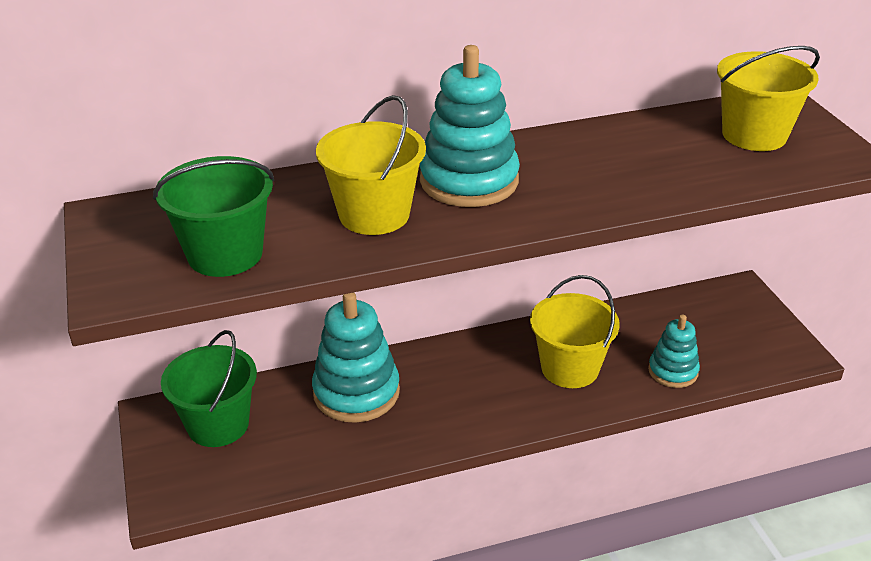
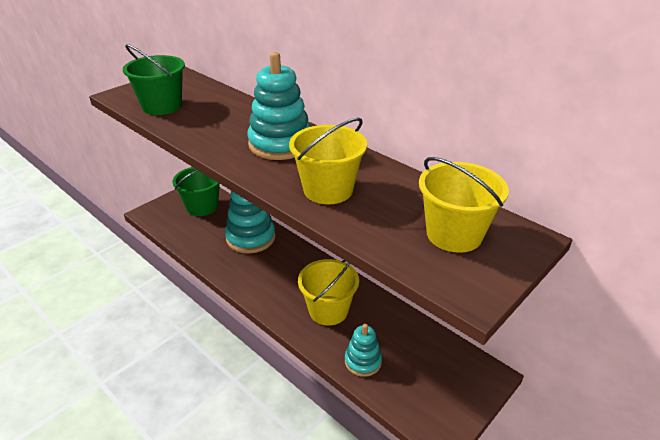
camera: 60 degrees right, 0 degrees up
(374, 214) = (223, 129): yellow bucket -> yellow bucket (328, 190)

